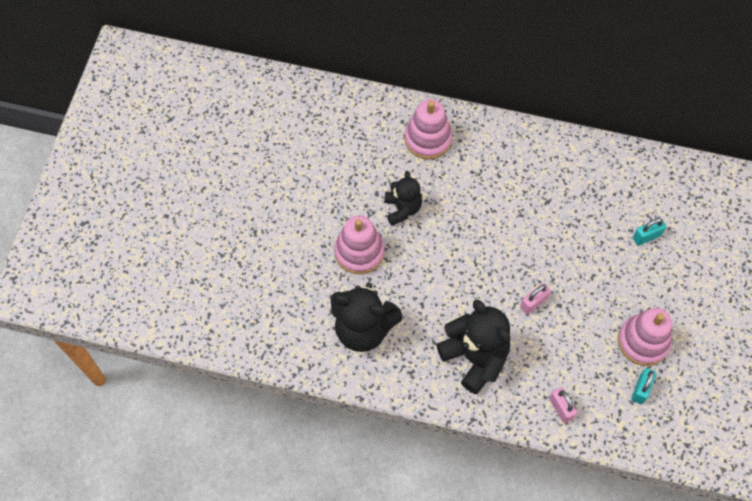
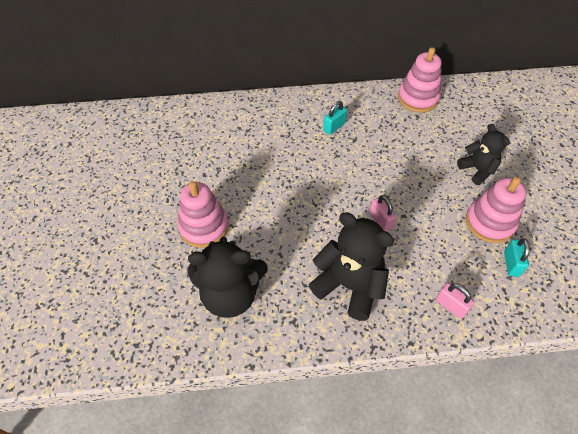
camera: 20 degrees left, 10 degrees down
(402, 208) = (232, 180): black teddy bear -> black teddy bear (477, 170)
(428, 139) = (235, 122): pink stacking toy -> pink stacking toy (418, 98)
(533, 303) = (380, 220): pink padlock -> pink padlock turned 60 degrees counterclockwise
(646, 236) = (446, 142): turquoise padlock -> turquoise padlock (334, 127)

